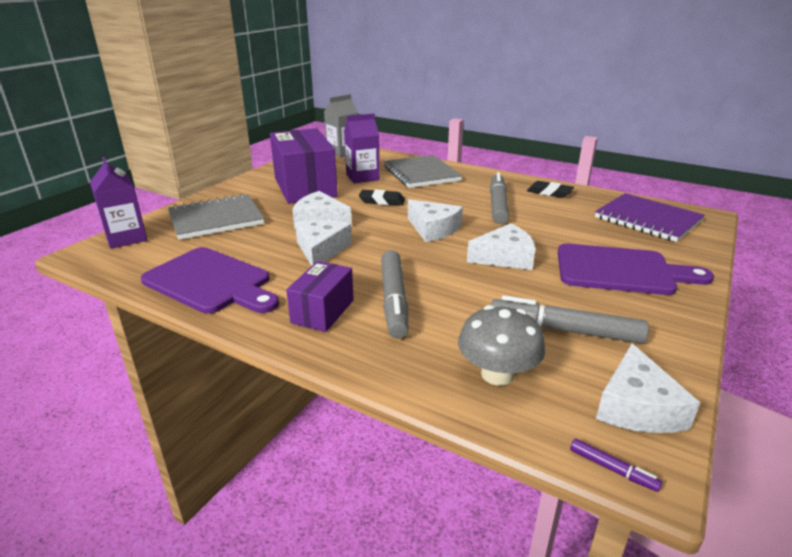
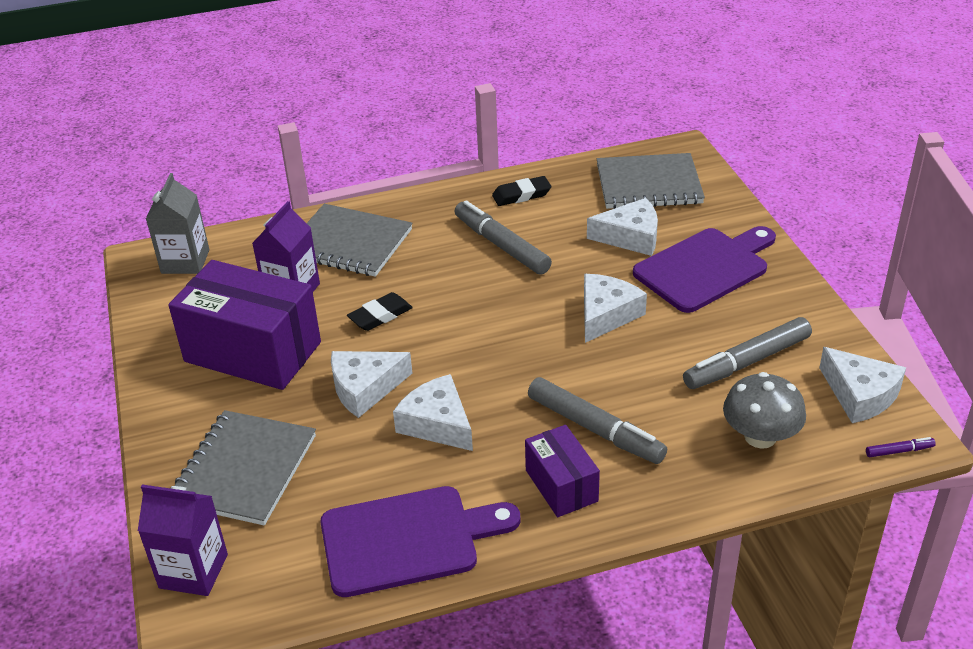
camera: 45 degrees left, 10 degrees up
(433, 229) = (494, 321): white cheese -> white cheese (631, 237)
(647, 219) = (648, 184): purple notebook -> grey notebook

